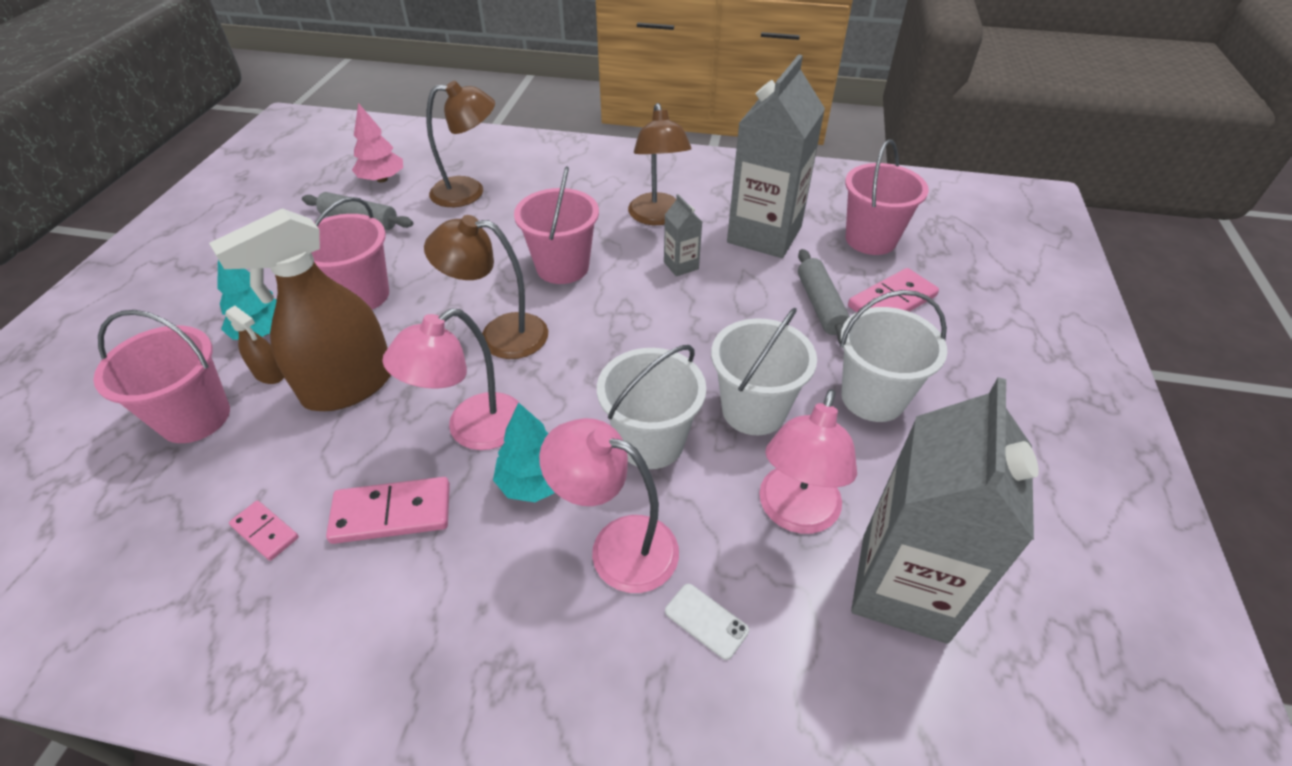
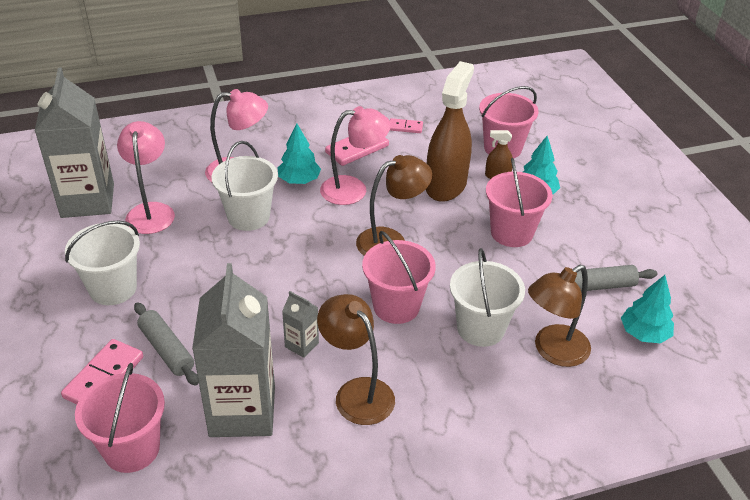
camera: 150 degrees right, 5 degrees down
(382, 179) = (644, 334): pink tree -> turquoise tree
(472, 430) = (353, 189): pink lamp -> pink lamp turned 60 degrees clockwise
(706, 621) = (182, 162): white phone -> none
(753, 410) = (193, 253): white bucket -> white bucket (480, 328)

